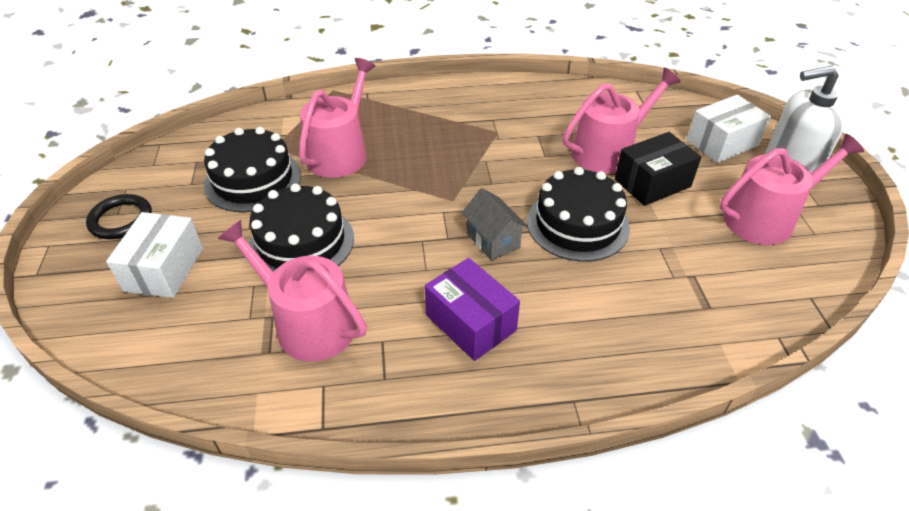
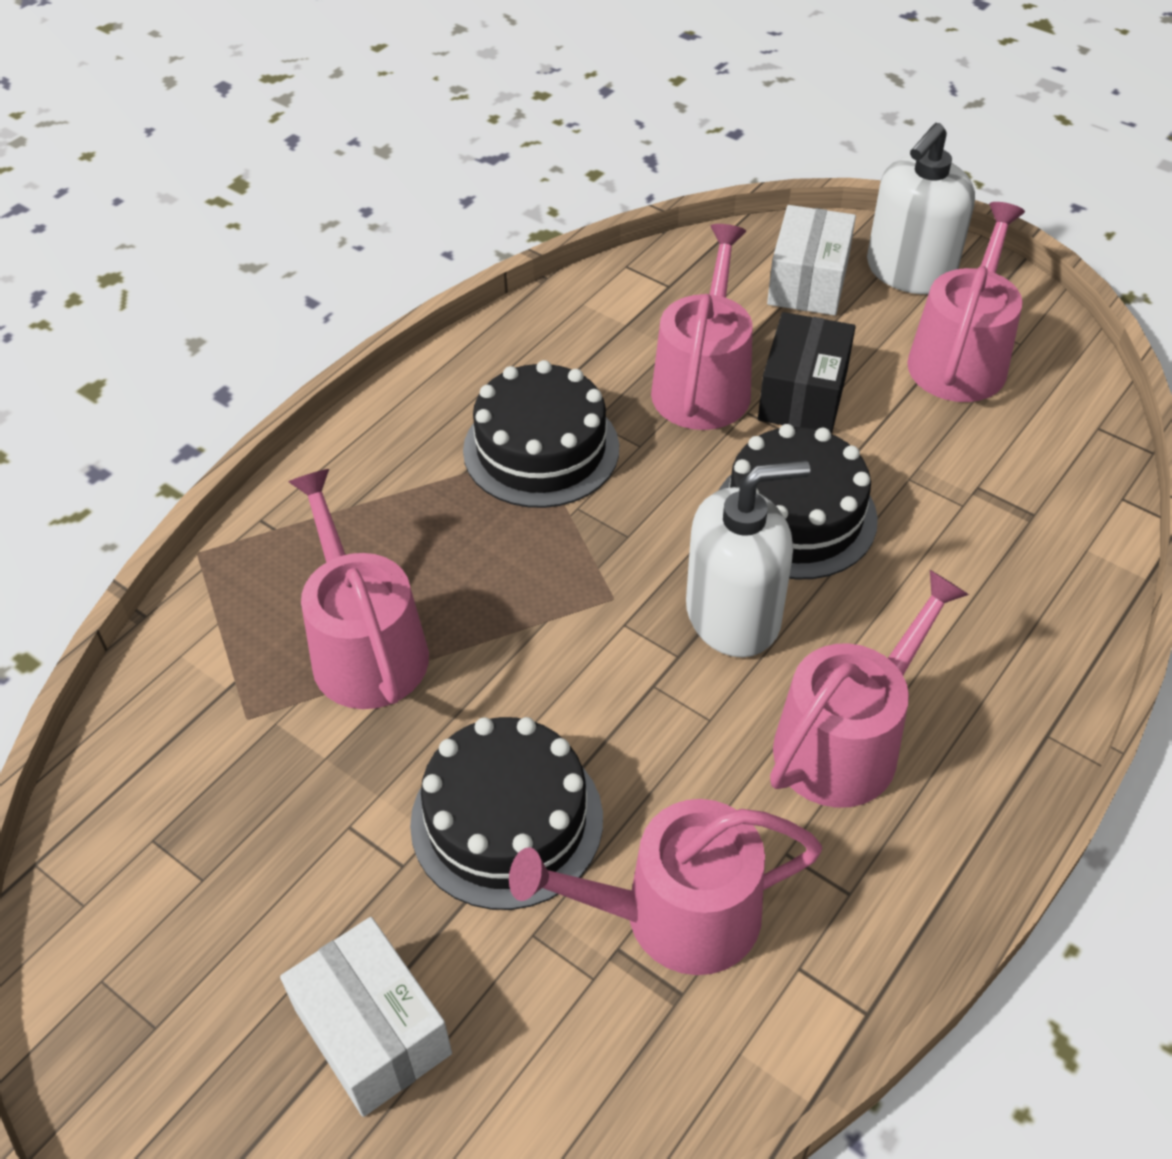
camera: 45 degrees left, 5 degrees up
(121, 220) = (179, 1029): black ring -> none
(253, 180) = (295, 792): black cake -> black cake (541, 449)
(471, 323) = (846, 741): purple box -> pink watering can
(493, 240) = (733, 615): grey house -> white soap dispenser

